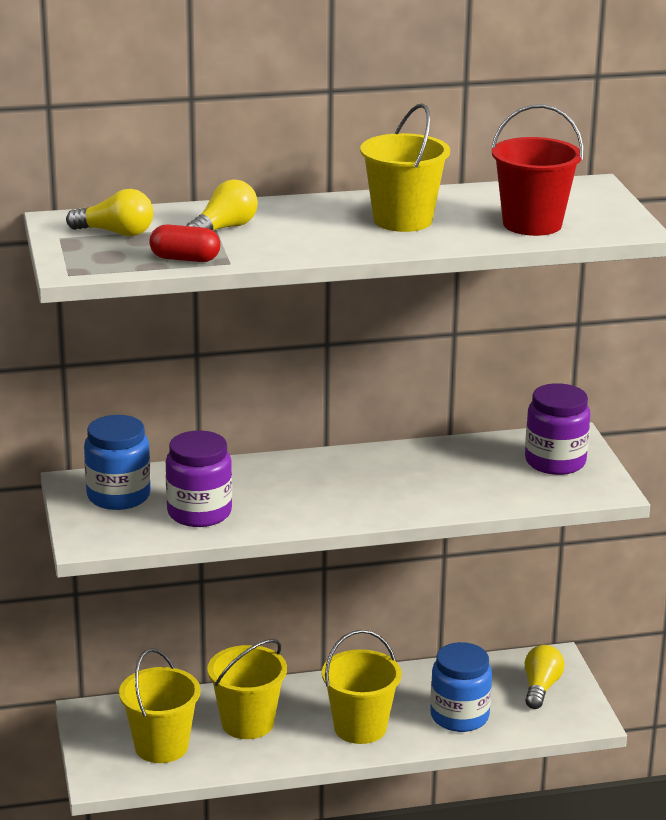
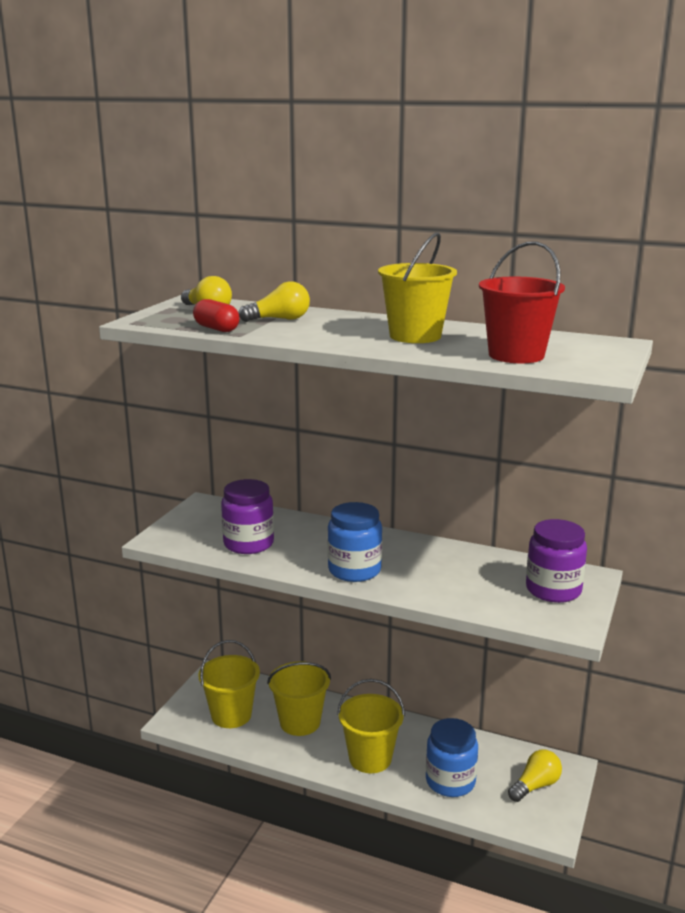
camera: 35 degrees right, 5 degrees down
(118, 496) = (216, 518): blue jar -> blue jar (354, 570)

